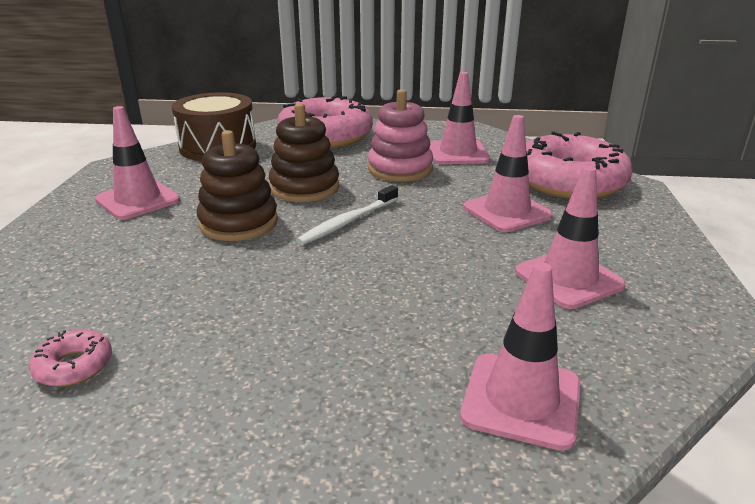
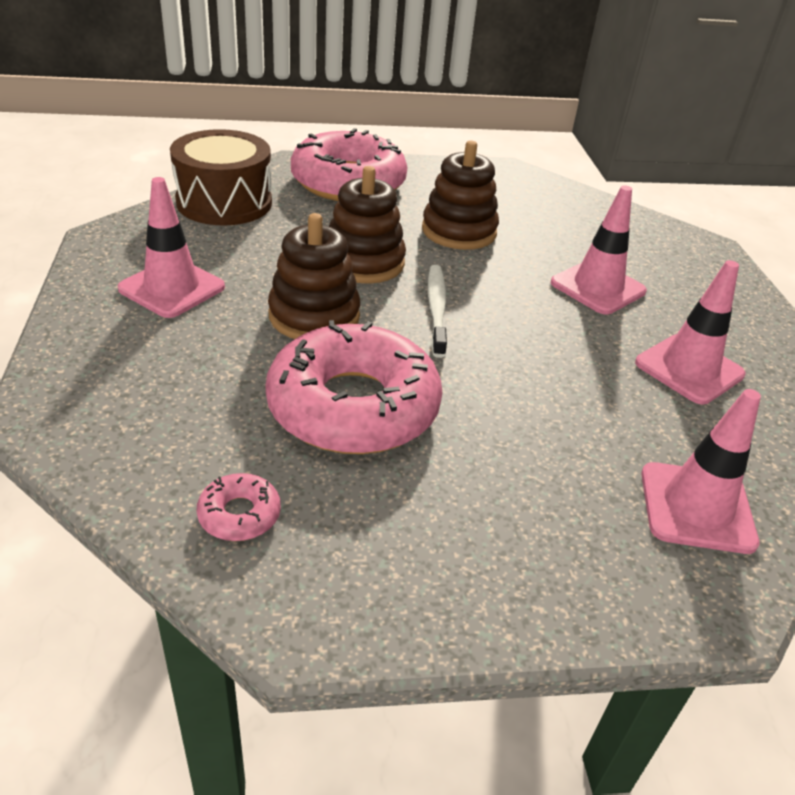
camera: 15 degrees left, 10 degrees up
(348, 222) = (436, 309): white toothbrush -> white toothbrush turned 150 degrees clockwise
(400, 169) = (459, 231): pink stacking toy -> brown stacking toy
(458, 153) = (513, 206): pink traffic cone -> none
(569, 181) = (644, 243): pink donut -> pink donut (353, 406)

